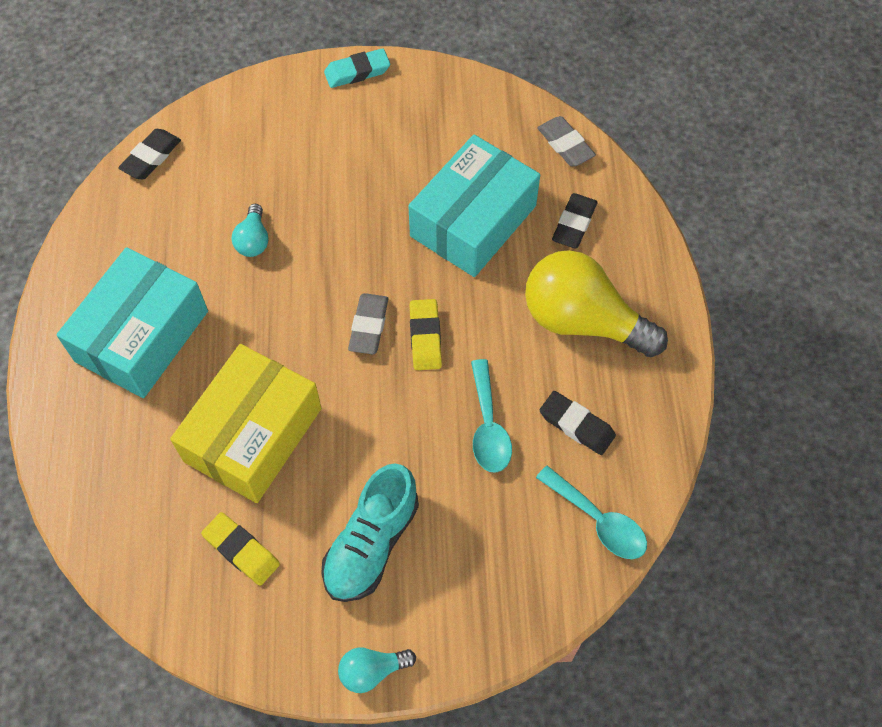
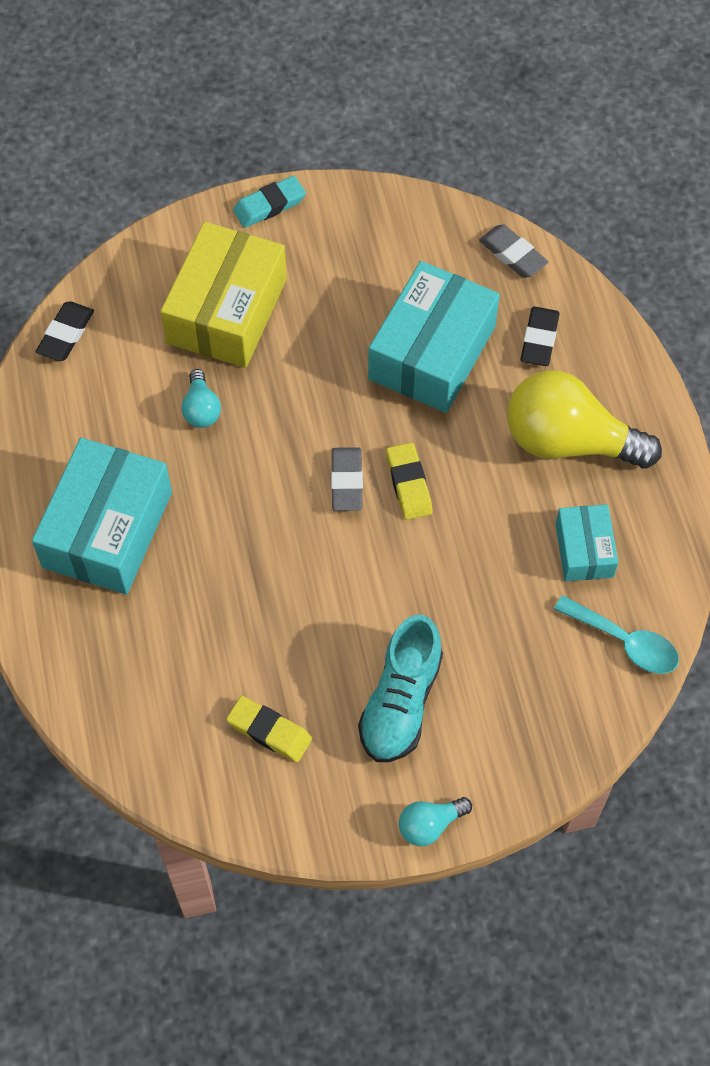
camera: 10 degrees left, 0 degrees up
(253, 434) = (252, 613): yellow box -> yellow box (226, 311)
(488, 427) = (494, 566): turquoise spoon -> none
(576, 425) = (584, 550): black eraser -> turquoise box

